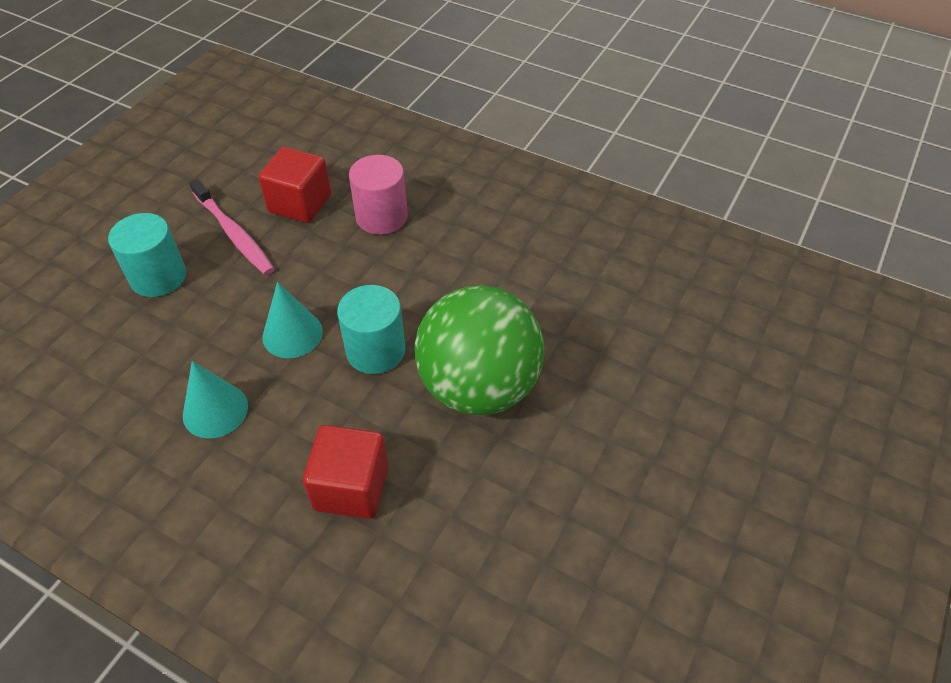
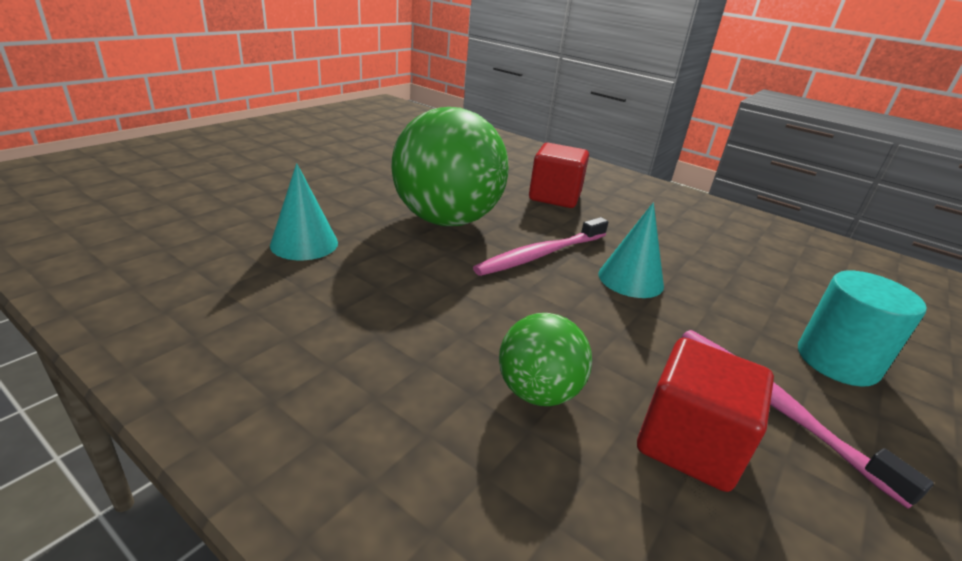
camera: 175 degrees left, 20 degrees down
(215, 410) = (678, 244): turquoise cone -> turquoise cone (304, 243)
(375, 350) = (540, 254): turquoise cylinder -> pink toothbrush
(381, 217) = (538, 392): pink cylinder -> green ball

